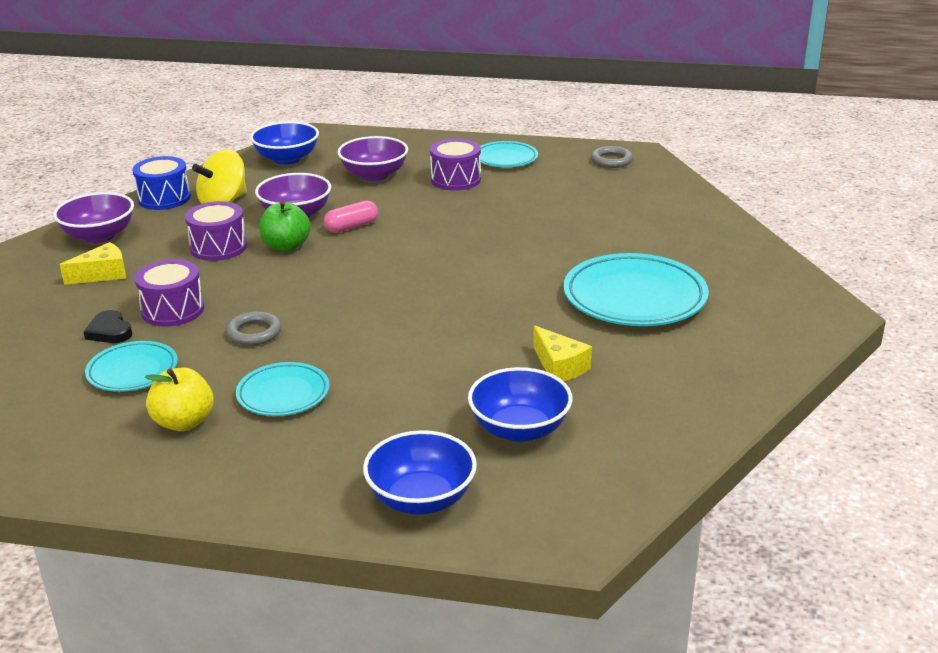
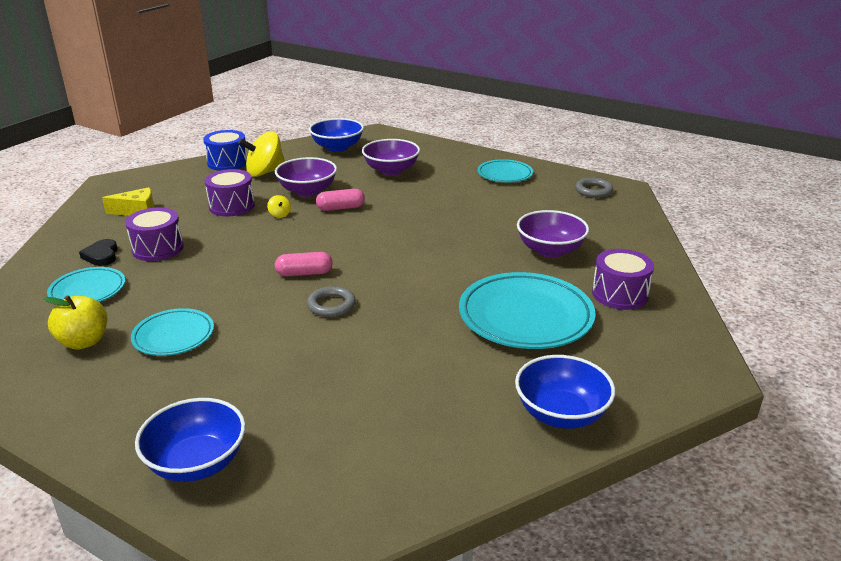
camera: 20 degrees right, 0 degrees up
(99, 236) = (160, 182): purple bowl -> purple bowl (550, 250)
(254, 333) = (197, 279): grey ring -> grey ring (331, 305)
(286, 246) = (280, 214): green apple -> yellow spinning top
(371, 302) = (304, 273): none -> pink capsule
(456, 179) = (451, 185): purple drum -> purple drum (619, 294)
(519, 429) = (331, 418): blue bowl -> blue bowl (561, 414)
(559, 367) = (411, 366): yellow cheese -> none

